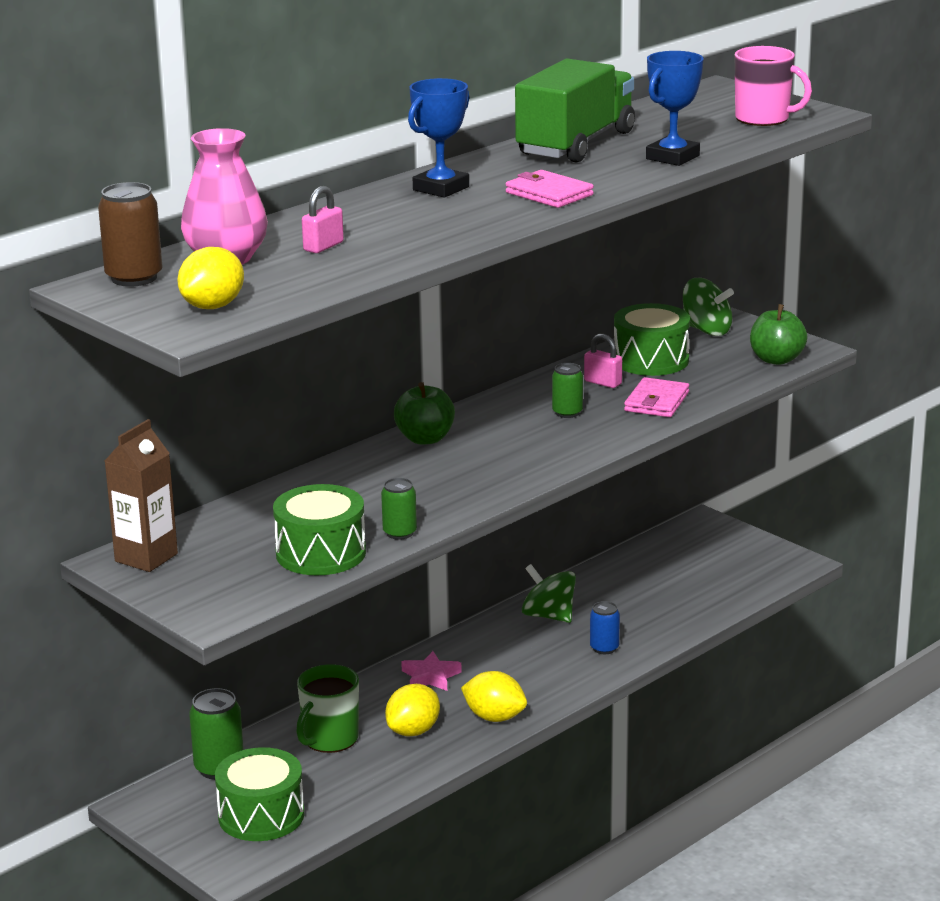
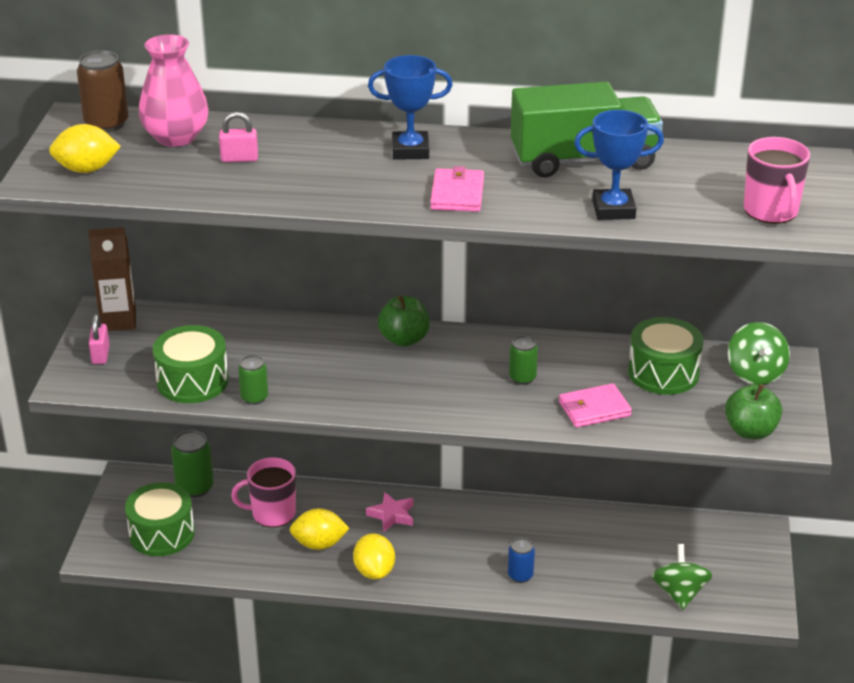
camera: 50 degrees right, 10 degrees up
(329, 739) = (272, 513): green mug -> pink mug
(548, 616) = (531, 526): green spinning top -> green spinning top (679, 593)
(603, 382) = (593, 369): pink padlock -> pink padlock (100, 355)

